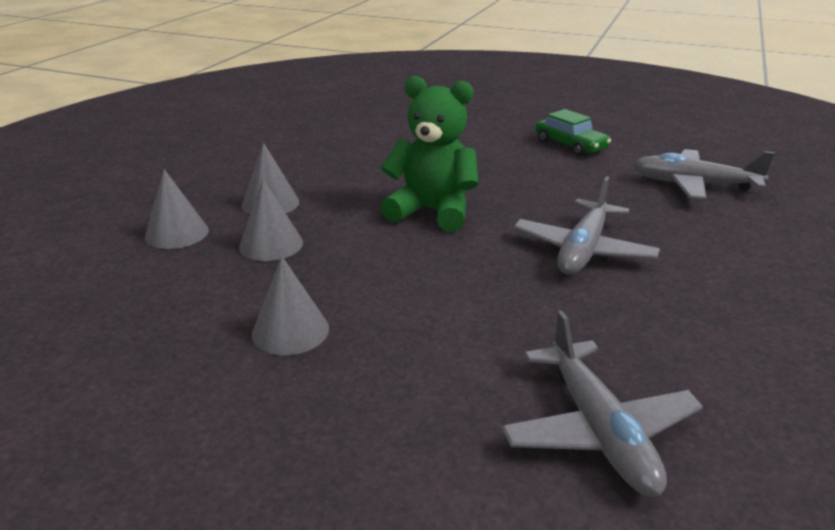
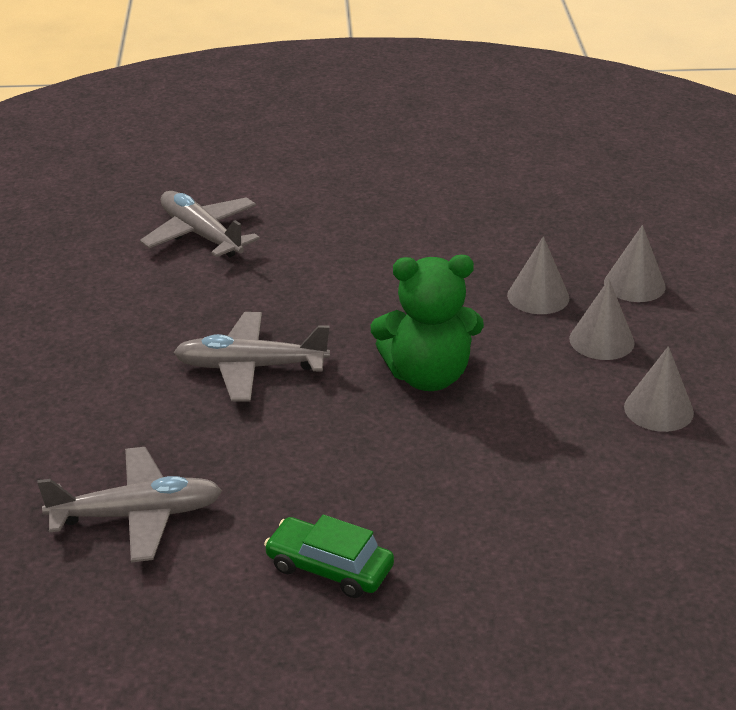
camera: 155 degrees right, 5 degrees up
(290, 331) = (437, 238): grey cone -> grey cone (658, 409)
(583, 250) = (250, 367): grey plane -> grey plane turned 90 degrees counterclockwise

